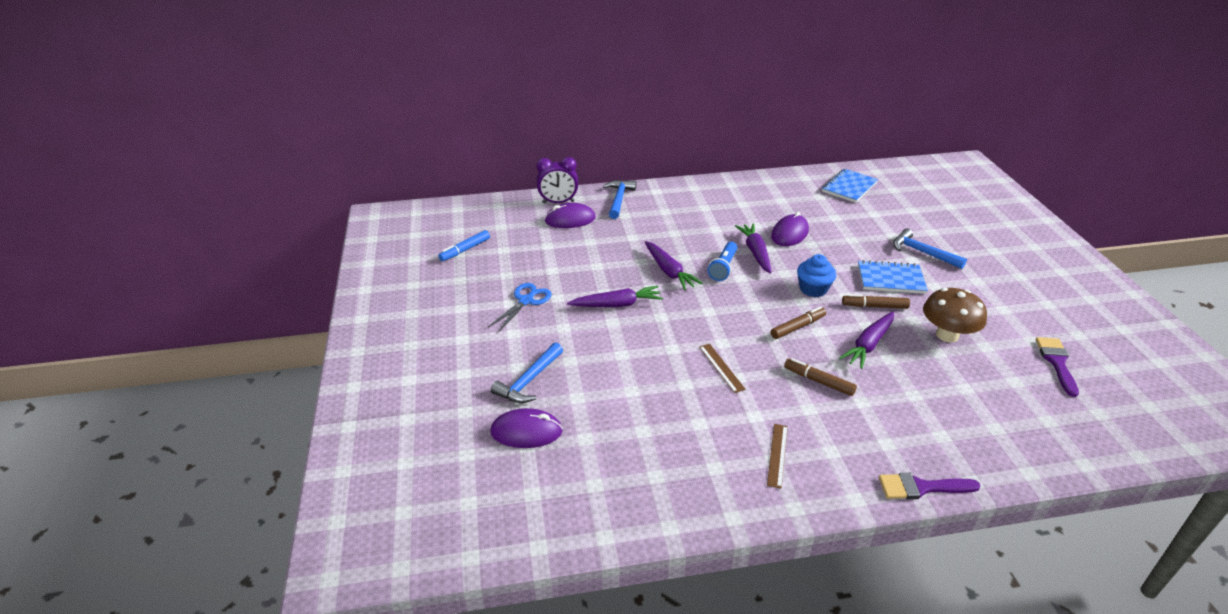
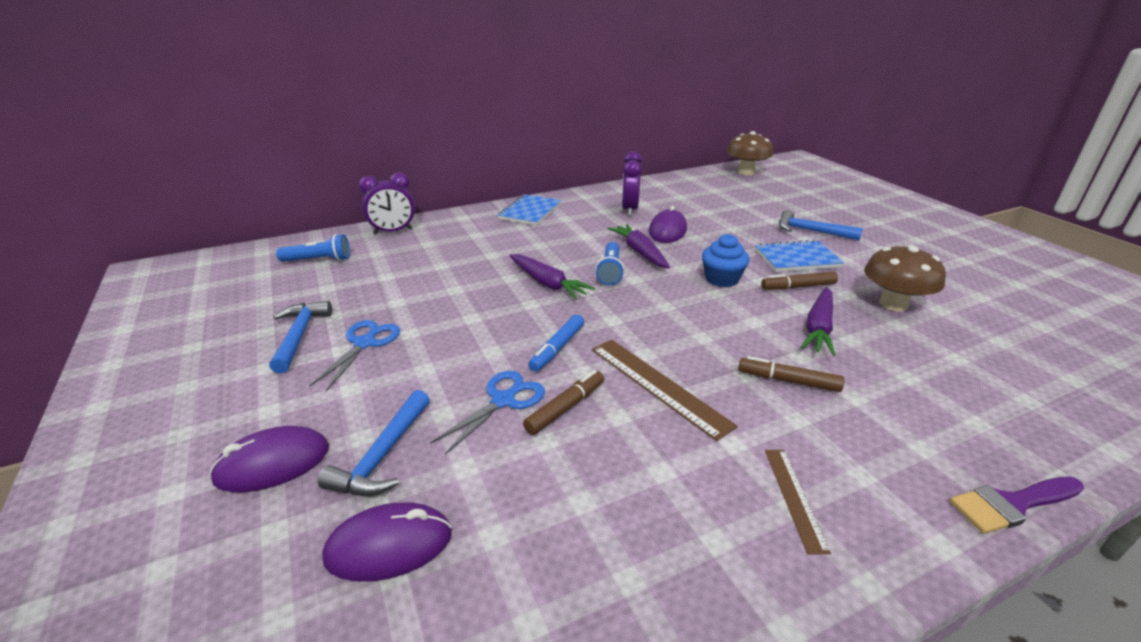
camera: 15 degrees left, 5 degrees down
(465, 250) = (273, 294): blue marker -> blue marker (557, 348)
(499, 223) = (319, 260): none -> blue flashlight
(570, 219) = (410, 246): purple mouse -> purple mouse (273, 464)
(611, 359) = (503, 401): none -> blue scissors
(617, 304) = (492, 329): purple carrot -> none
(619, 199) = (465, 221): blue hammer -> blue hammer (299, 336)
(721, 367) = (658, 385): brown ruler -> brown ruler, size x1.70
(765, 205) = (629, 209): none -> purple clock
(797, 327) = (727, 321): brown marker -> brown marker (565, 408)
(849, 187) = (705, 186): blue notebook -> blue notebook (530, 212)
(900, 174) = (746, 172): none -> brown mushroom
(1057, 362) = (1023, 314): purple brush -> none

